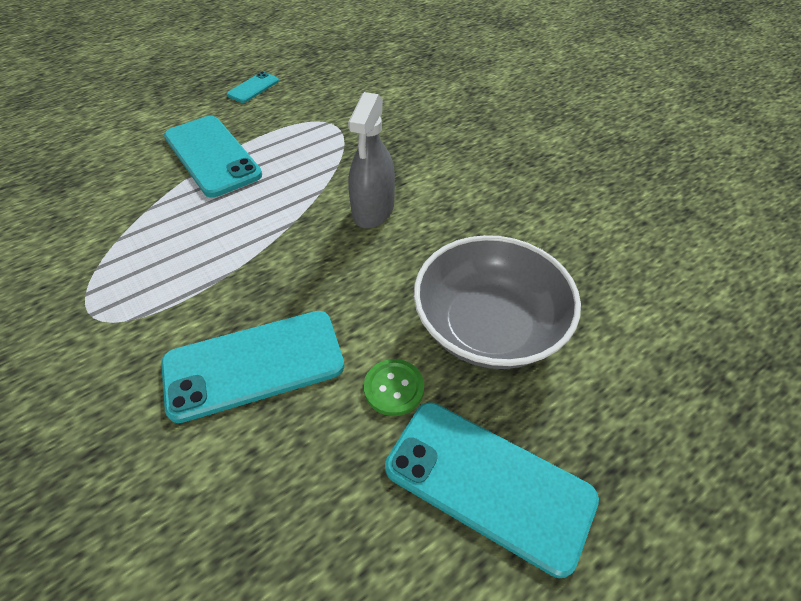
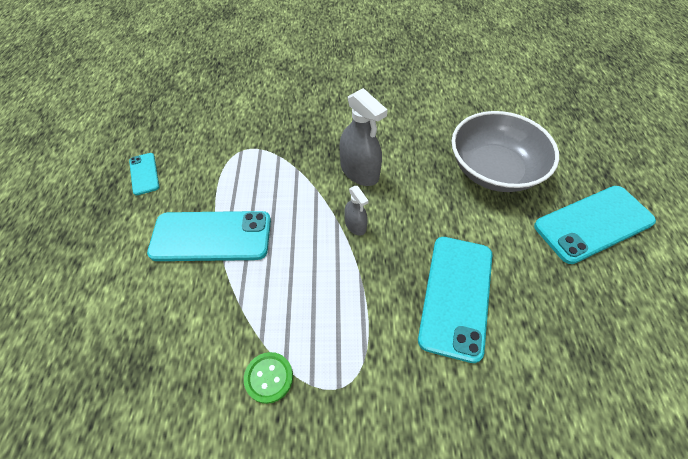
camera: 55 degrees left, 5 degrees up
(295, 240) = (355, 225): none -> grey spray bottle
(394, 388) = (514, 233): green button -> green button (269, 377)

